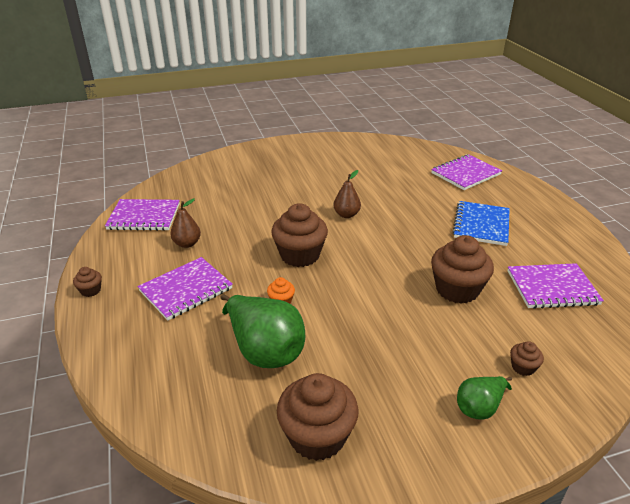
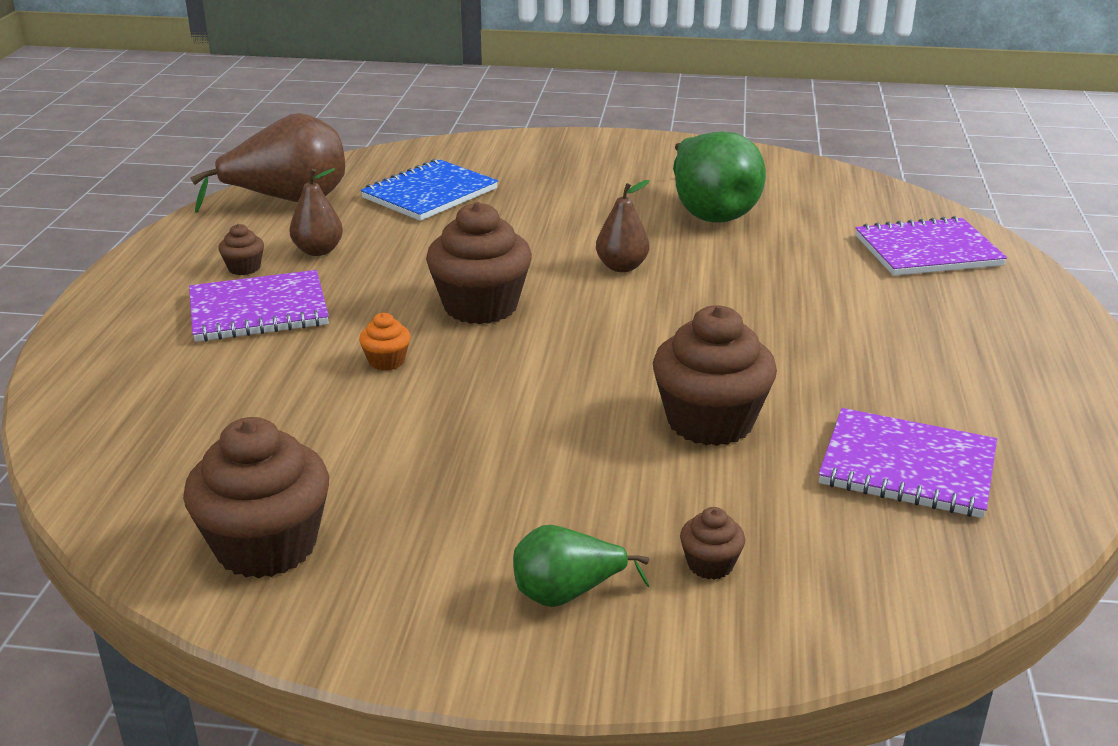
camera: 25 degrees right, 5 degrees down
(90, 290) = (127, 279): brown cupcake -> brown cupcake (244, 268)
(144, 217) = (289, 201): purple notebook -> brown pear
(264, 350) = (297, 417): green pear -> green pear (710, 212)
(481, 225) = (869, 337): blue notebook -> blue notebook (430, 194)

